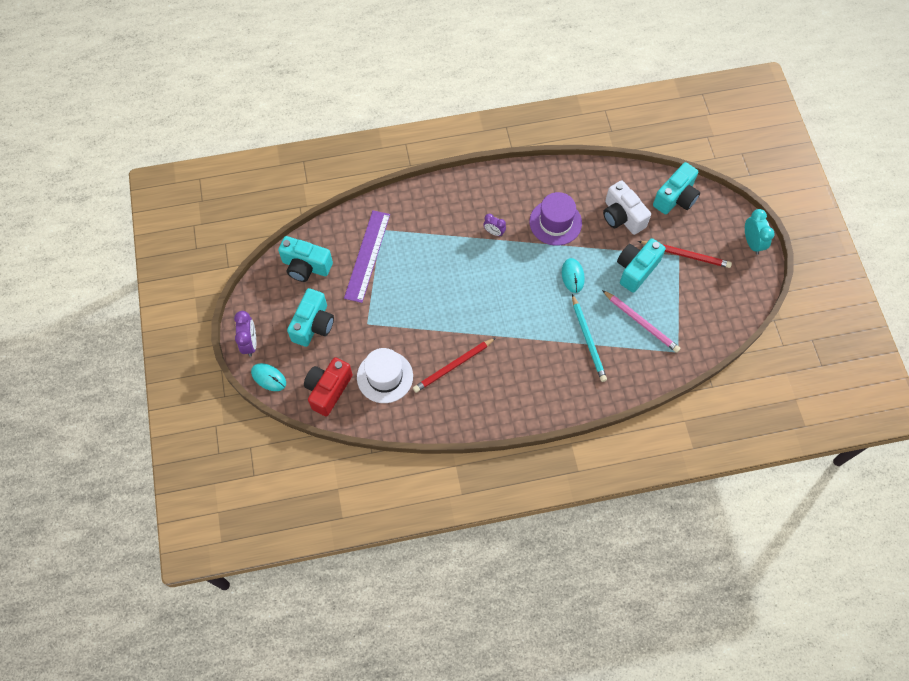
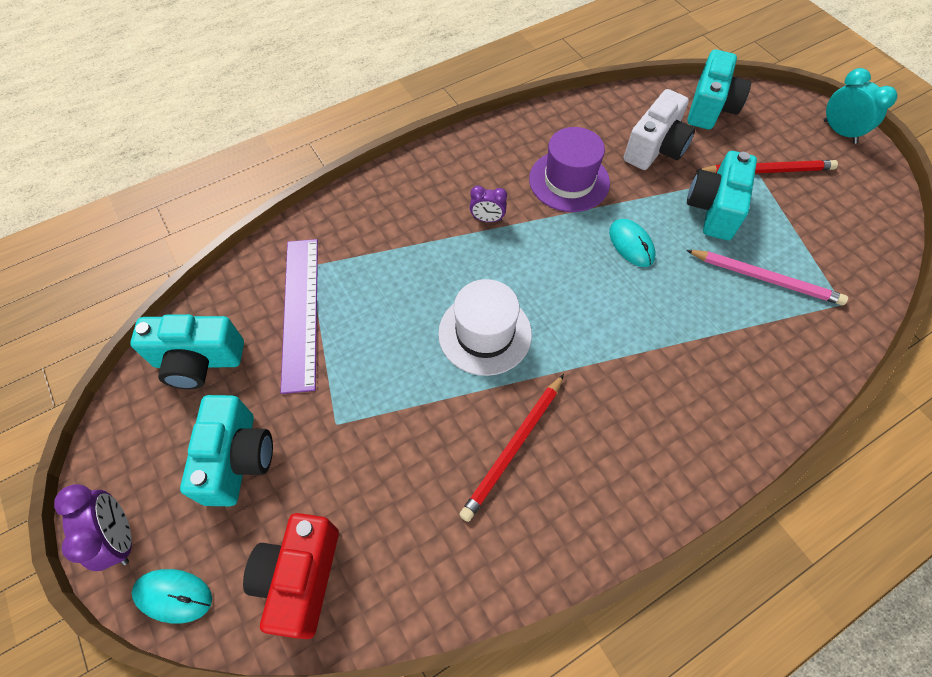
camera: 20 degrees left, 5 degrees down
(385, 376) = (400, 511): white hat -> white hat (485, 333)
(588, 340) = (705, 330): turquoise pencil -> none
(622, 216) = (655, 148): white camera -> white camera turned 90 degrees counterclockwise

